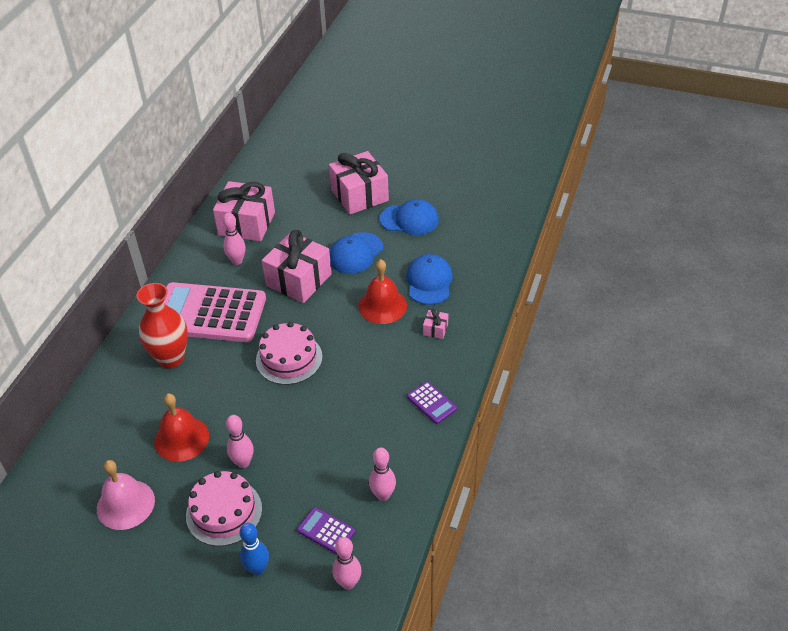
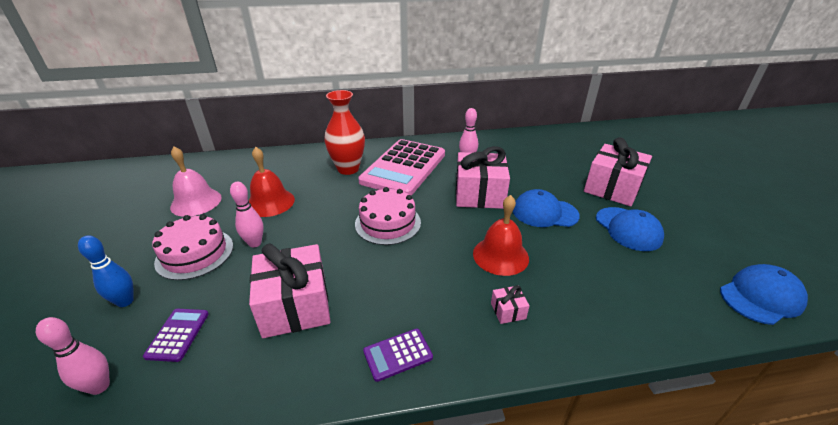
camera: 60 degrees right, 10 degrees down
(209, 313) = (404, 168): pink calculator -> pink calculator turned 135 degrees counterclockwise
(246, 224) = (508, 150): pink gift -> pink gift (295, 305)
(383, 495) = (238, 365): pink bowling pin -> none
(429, 282) = (568, 277): blue cap -> blue cap (761, 297)
(431, 403) = (398, 354): purple calculator -> purple calculator turned 45 degrees clockwise

